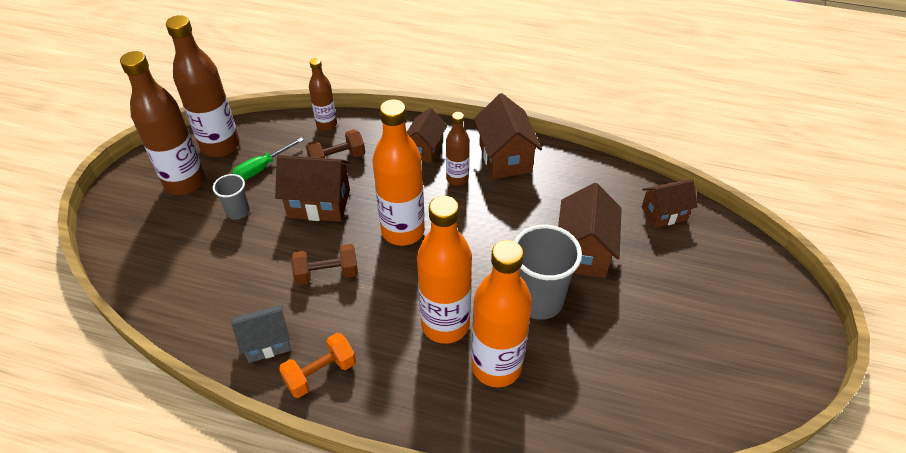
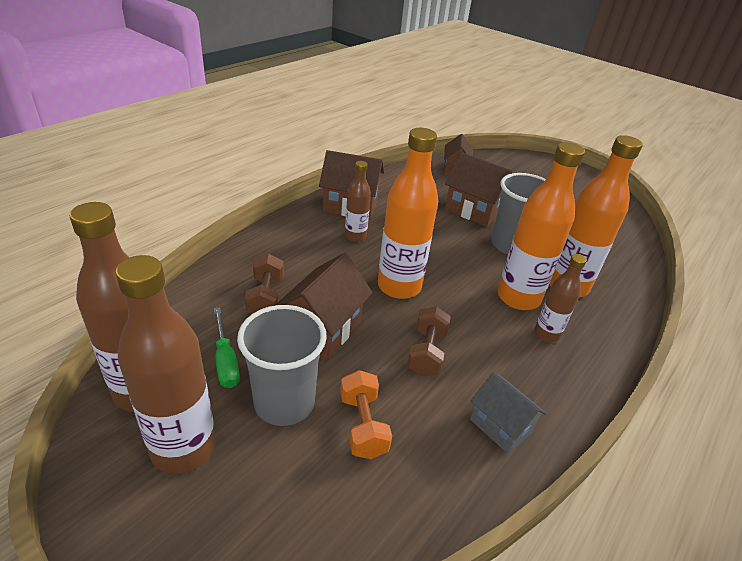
camera: 70 degrees left, 10 degrees down
(238, 211) = (284, 403): grey cup -> grey cup, size x1.89
(267, 343) = (500, 426): grey house -> grey house turned 45 degrees counterclockwise
(320, 373) = (550, 393): orange dumbbell -> orange dumbbell (363, 425)
(326, 124) = (202, 289): brown bottle -> brown bottle (546, 334)
(425, 149) = (302, 240): brown house -> none

